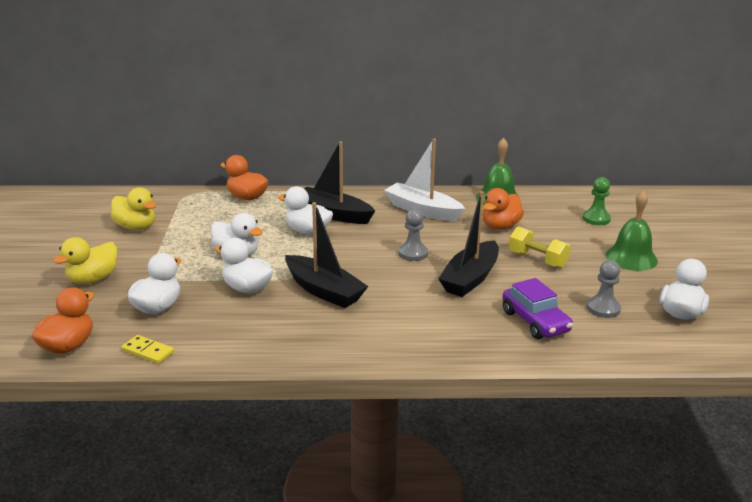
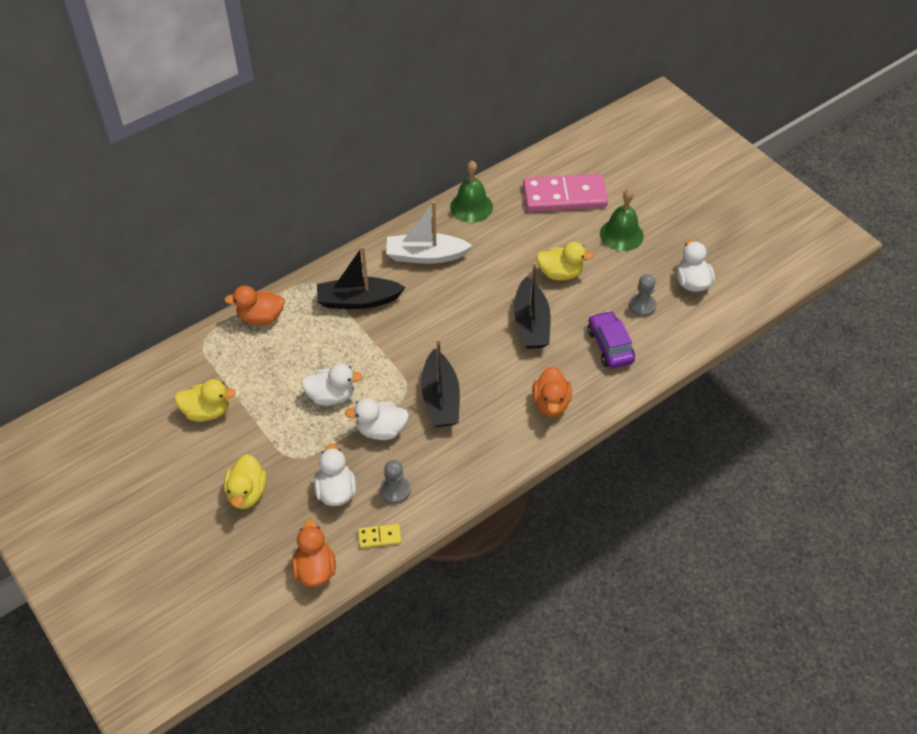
camera: 35 degrees left, 25 degrees up
(307, 231) = (359, 335): white duck -> none
(324, 291) = (440, 398): black boat -> black boat turned 75 degrees clockwise
(413, 253) = (466, 317): grey pawn -> grey pawn (395, 490)
(500, 226) = (502, 245): orange duck -> orange duck (551, 403)
(535, 321) = (610, 346): purple car -> purple car turned 135 degrees counterclockwise
(537, 260) = (560, 273): yellow dumbbell -> yellow duck
(596, 219) = (564, 196): green pawn -> pink domino

